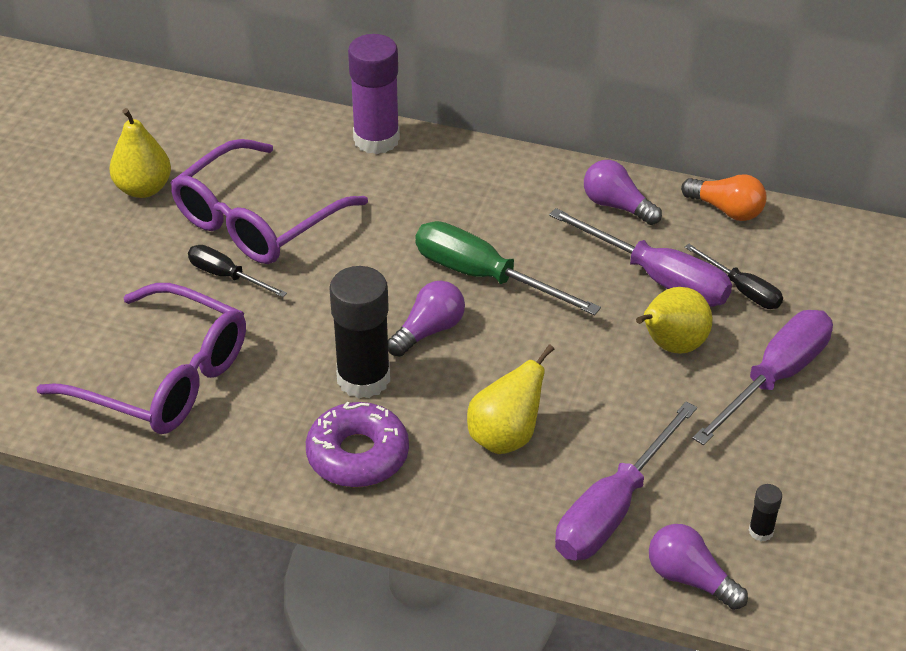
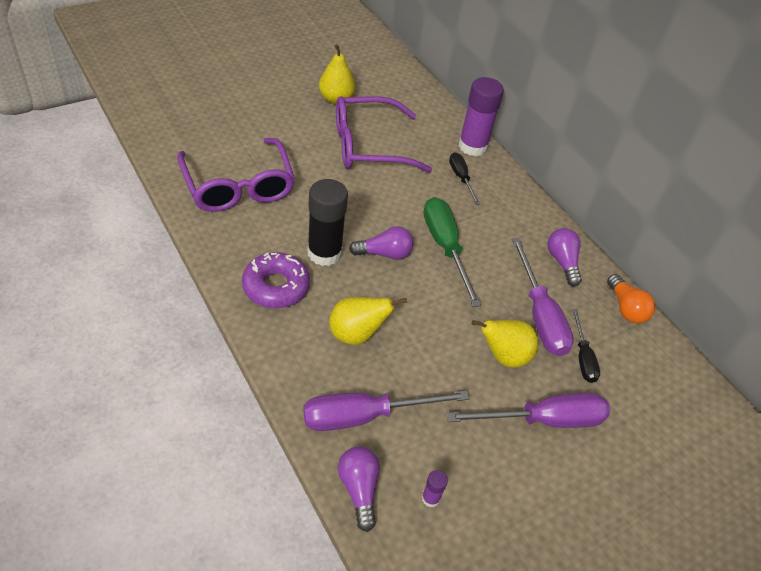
camera: 35 degrees right, 5 degrees up
(226, 276) = (323, 161): black screwdriver -> black screwdriver (461, 178)
(761, 531) = (430, 498): black glue stick -> purple glue stick

